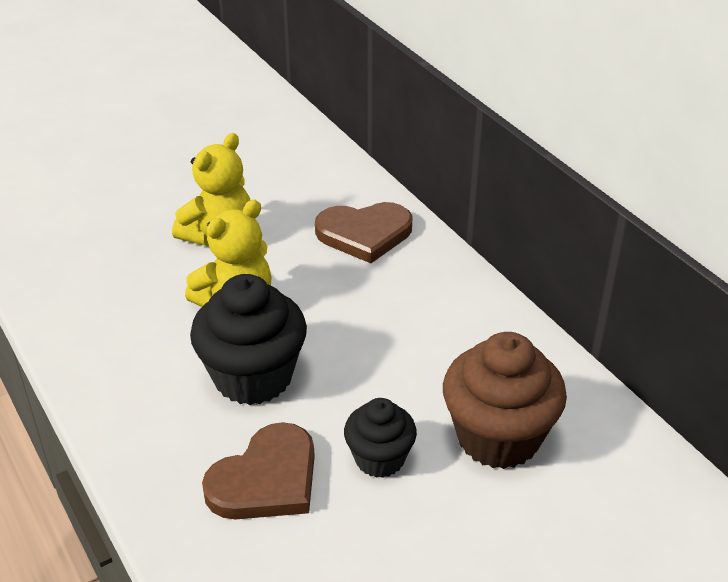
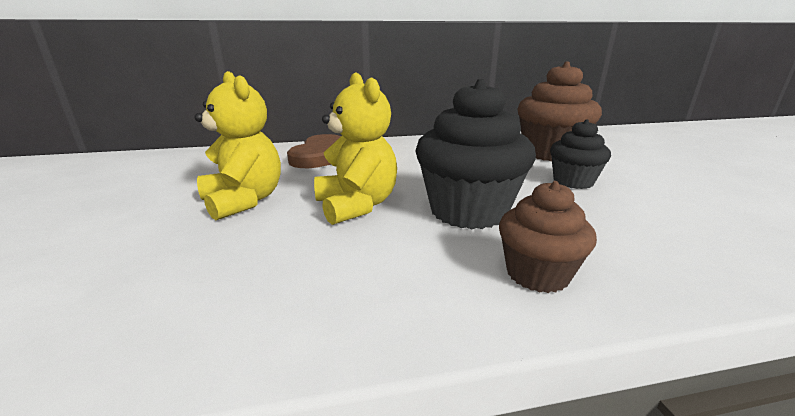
camera: 70 degrees left, 15 degrees down
(152, 429) = (537, 274): none -> brown cupcake
(266, 479) = (606, 222): brown heart -> none

